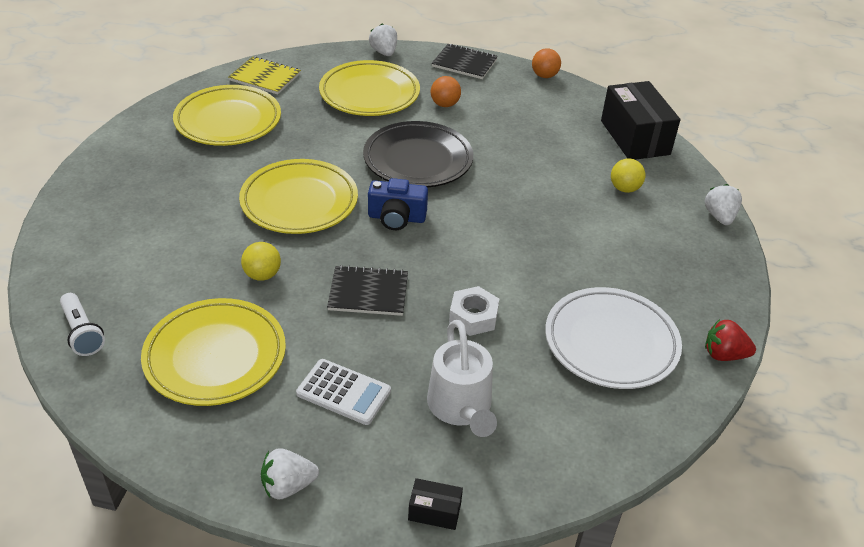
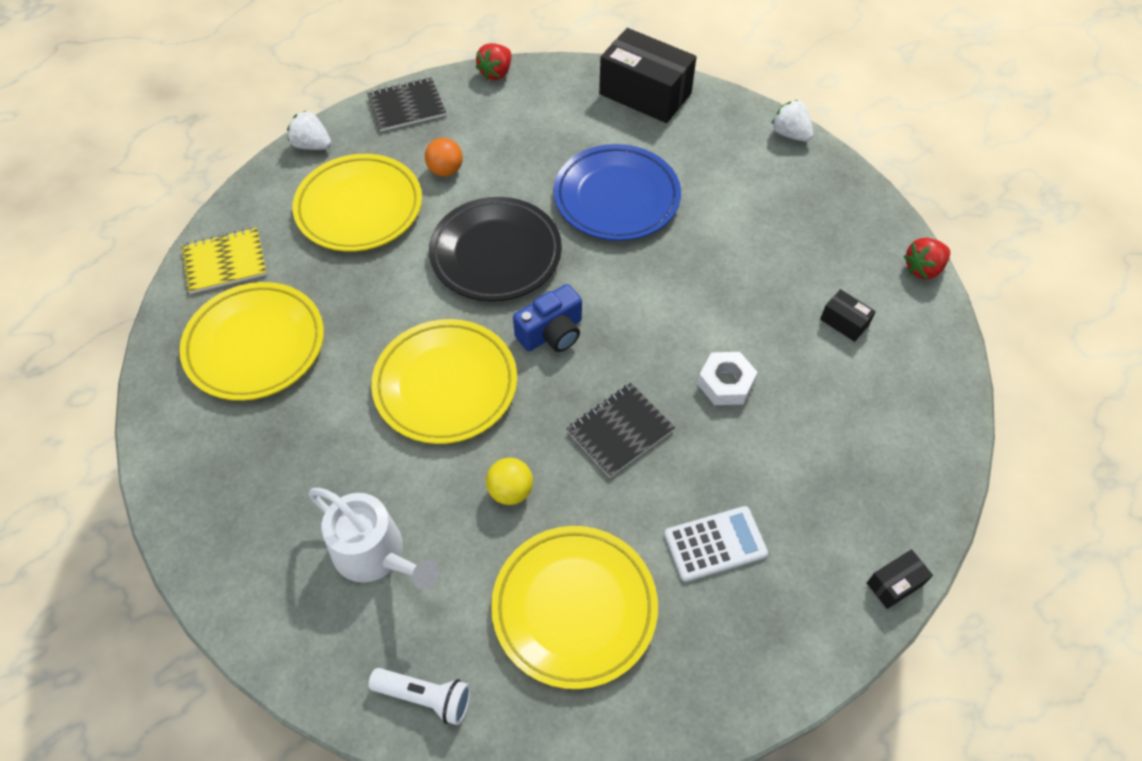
camera: 40 degrees left, 15 degrees up
(288, 486) = (776, 666): white strawberry -> none
(461, 407) = (811, 476): white watering can -> white watering can (375, 554)
(537, 178) = (616, 198): none -> blue plate
(544, 76) = (496, 73): orange ball -> red strawberry
(611, 343) = (844, 322): white plate -> black box
(624, 189) = (695, 157): yellow ball -> none

